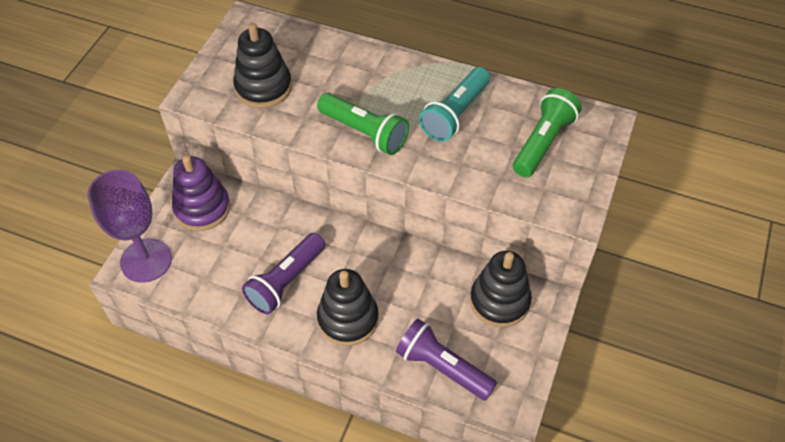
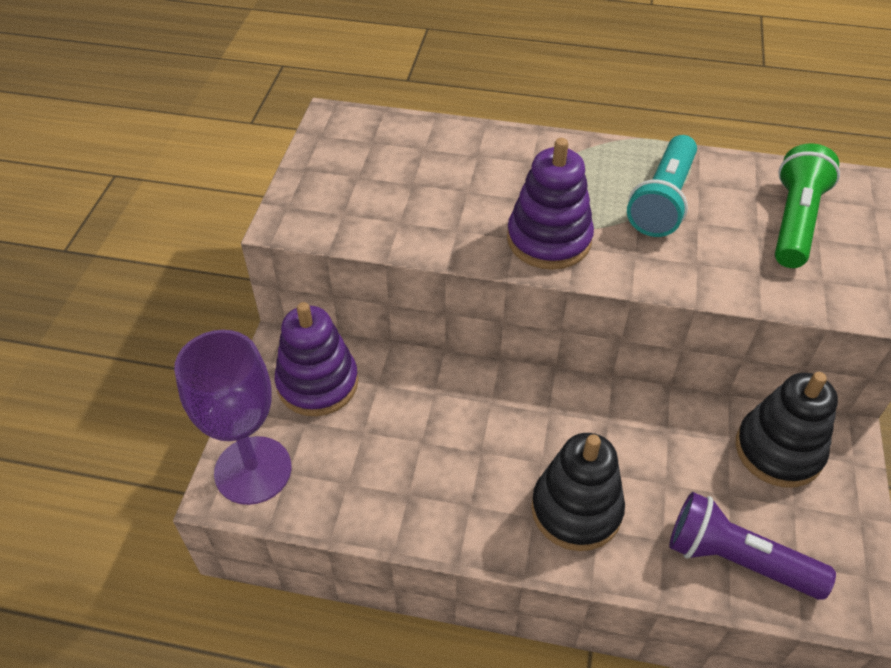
camera: 10 degrees left, 5 degrees down
(263, 87) = (386, 199): black stacking toy -> none
(286, 281) = (469, 469): purple flashlight -> none
(365, 132) = (549, 239): green flashlight -> purple stacking toy

